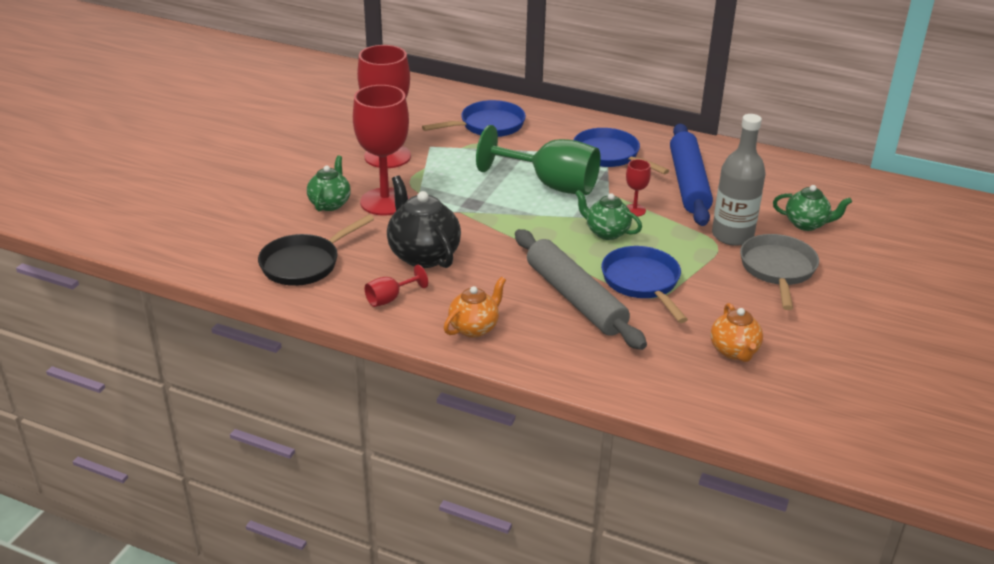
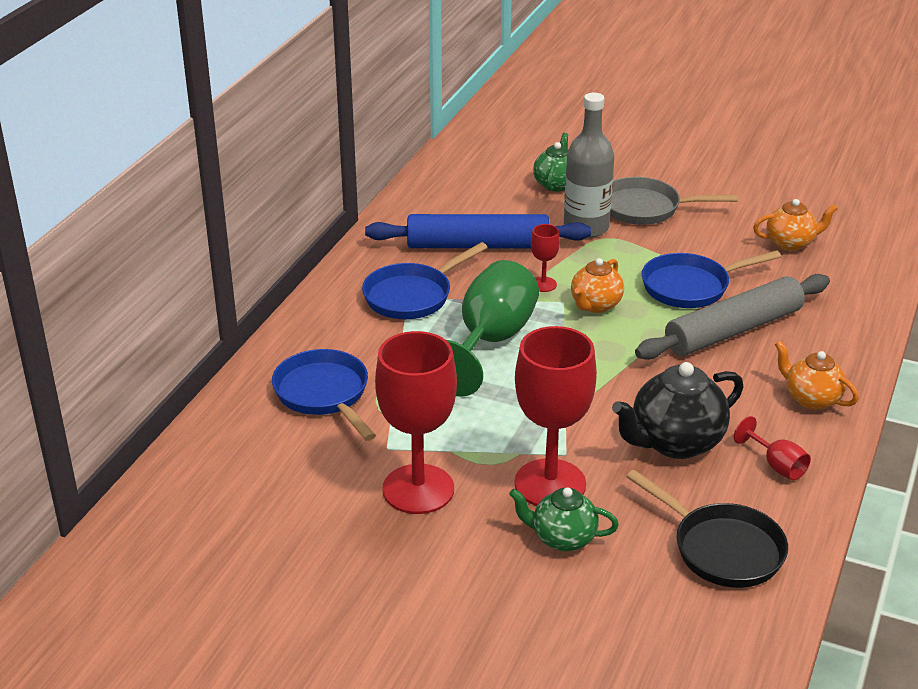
camera: 90 degrees left, 0 degrees up
(606, 232) = (595, 305): green teapot -> orange teapot

